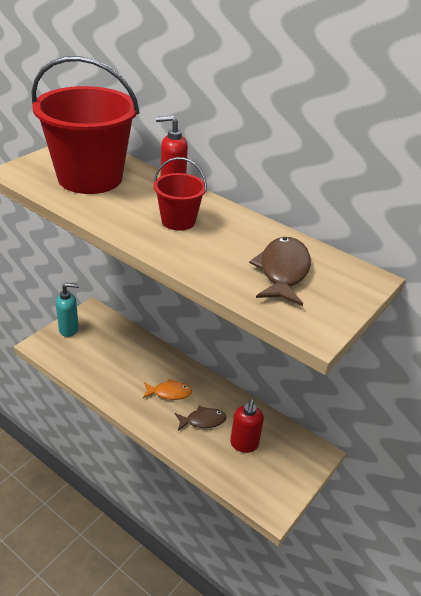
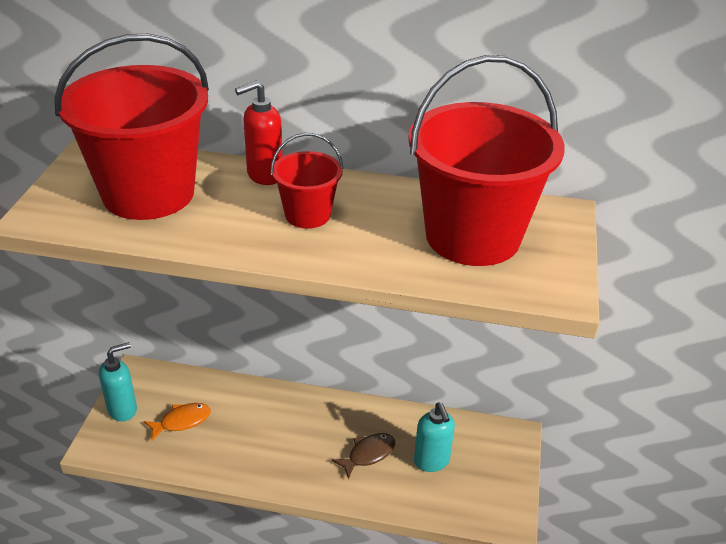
camera: 25 degrees left, 0 degrees up
(169, 393) = (307, 438): orange fish -> orange fish (182, 421)
(244, 444) = (431, 461): red soap dispenser -> turquoise soap dispenser
(283, 271) = (472, 236): brown fish -> red bucket

